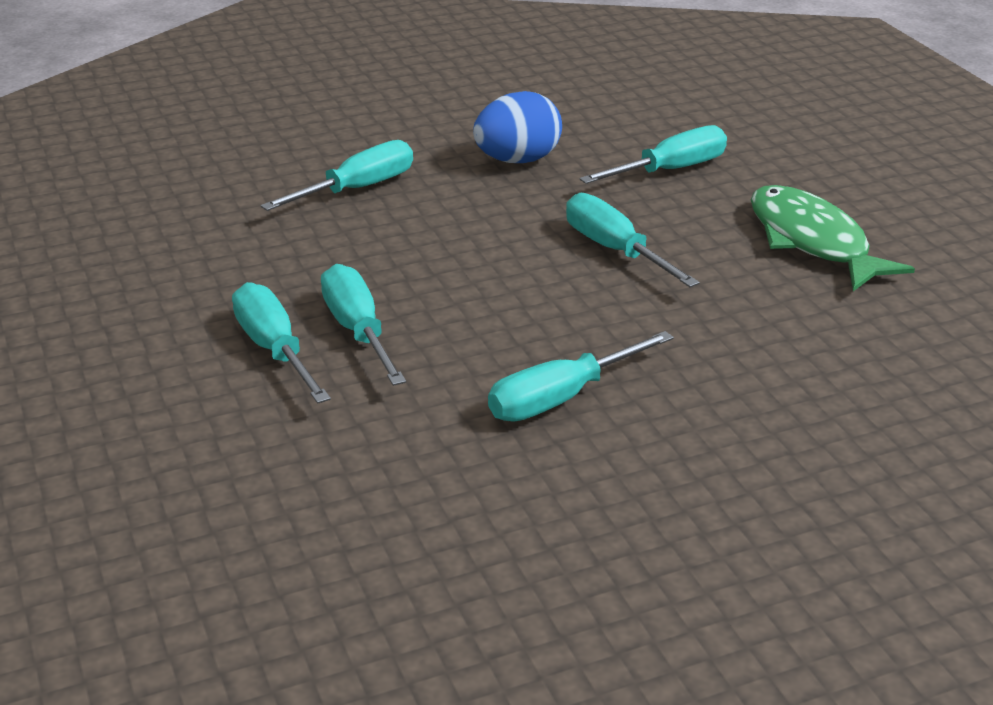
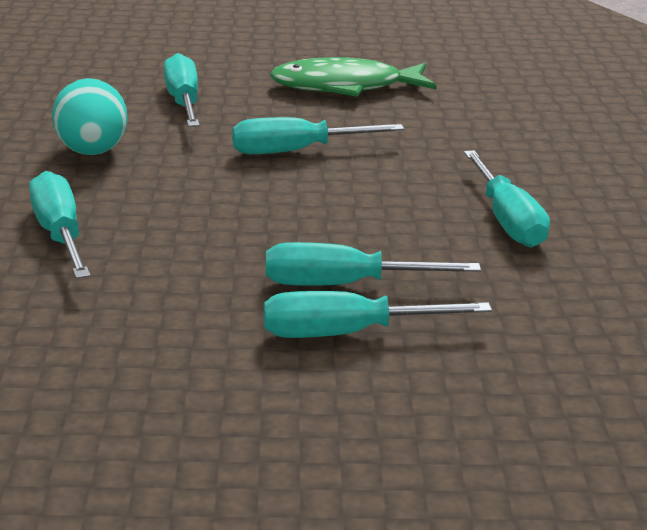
camera: 70 degrees left, 5 degrees down
(517, 160) = (92, 152): blue egg -> turquoise egg

